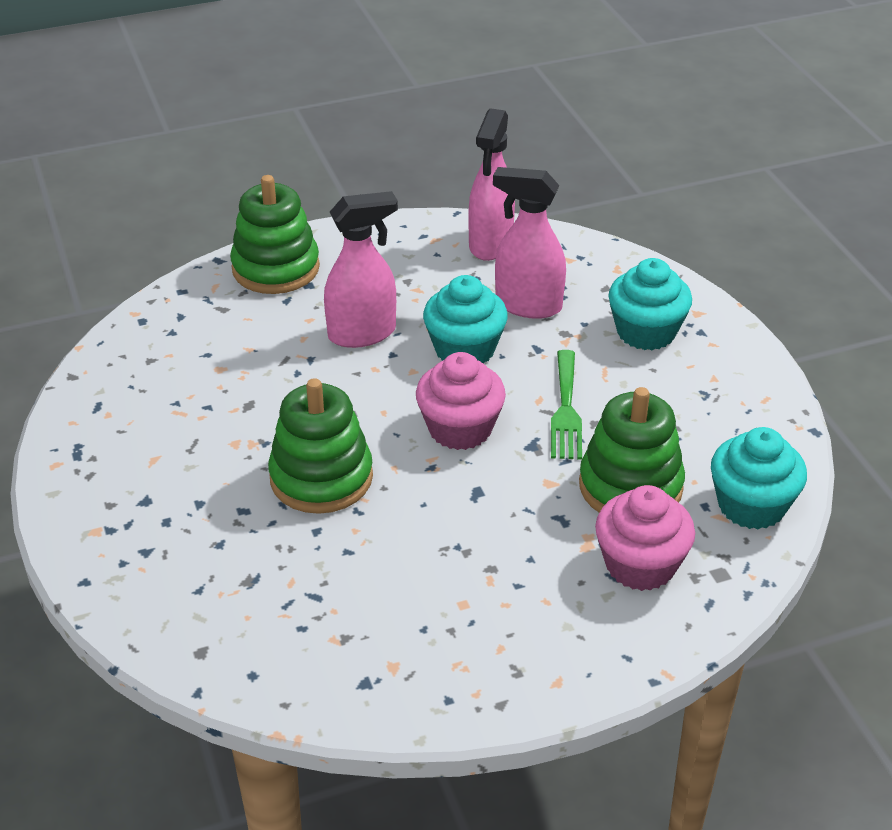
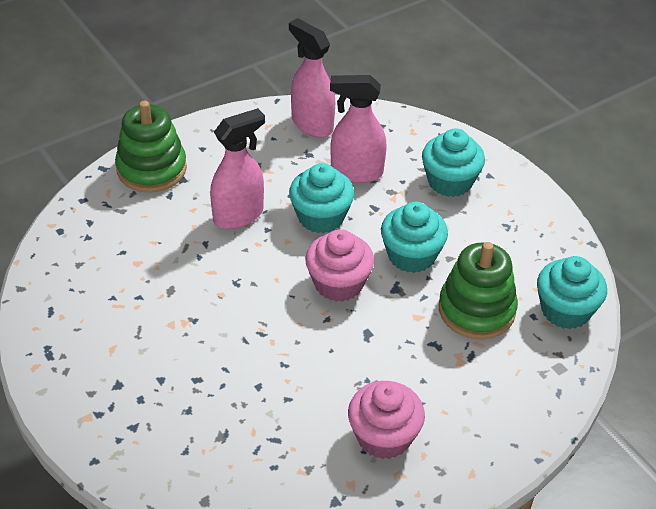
camera: 15 degrees left, 5 degrees up
(321, 477) = (247, 342): green stacking toy -> none
(490, 244) = (312, 124): pink spray bottle -> pink spray bottle turned 135 degrees clockwise
(566, 410) = (411, 255): green fork -> turquoise cupcake
(640, 565) = (502, 371): pink cupcake -> pink cupcake (384, 437)

